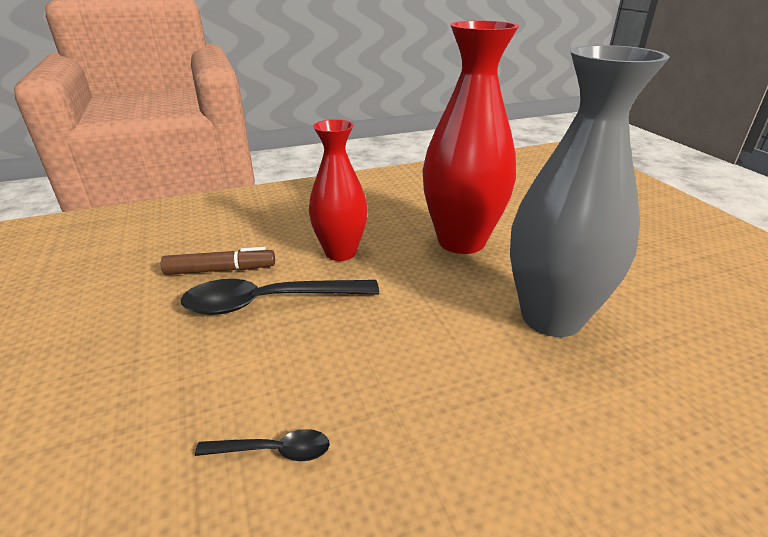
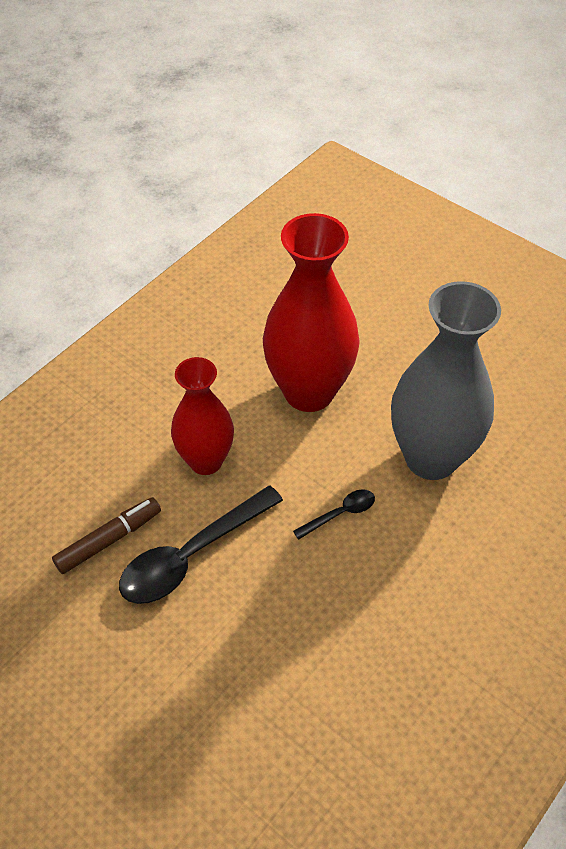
camera: 30 degrees left, 20 degrees up
(273, 451) = (311, 679): black spoon -> black spoon (340, 513)

